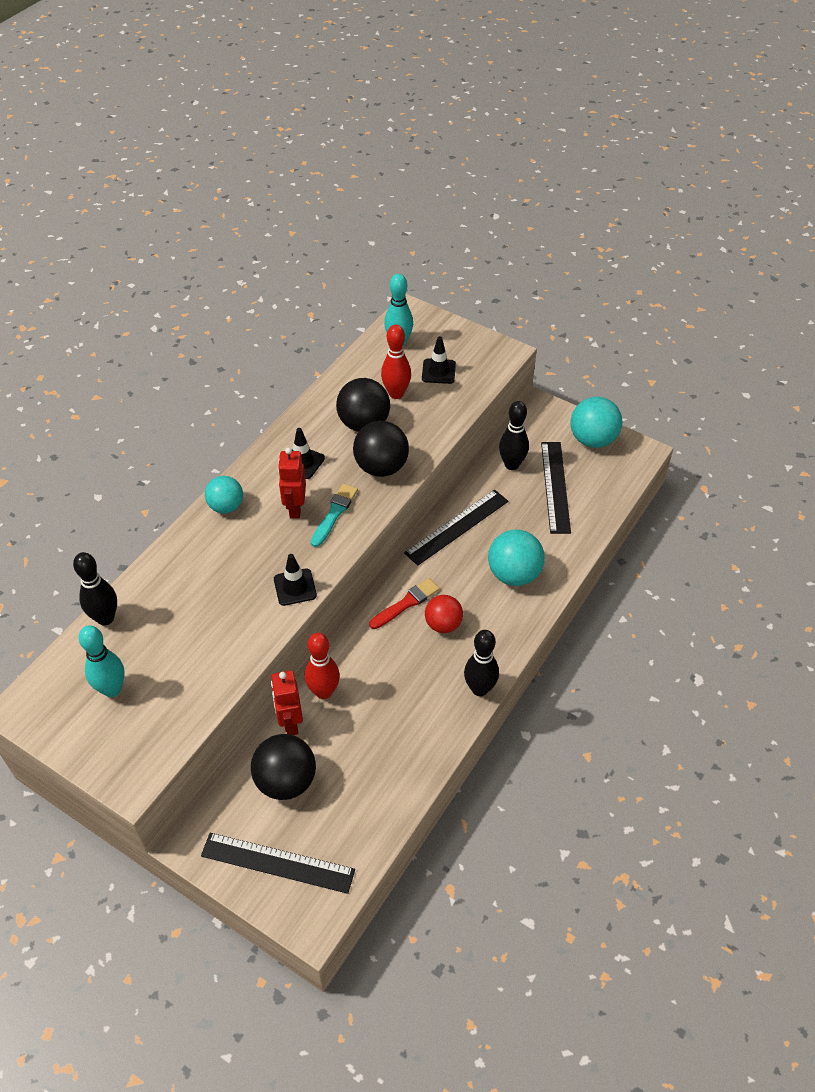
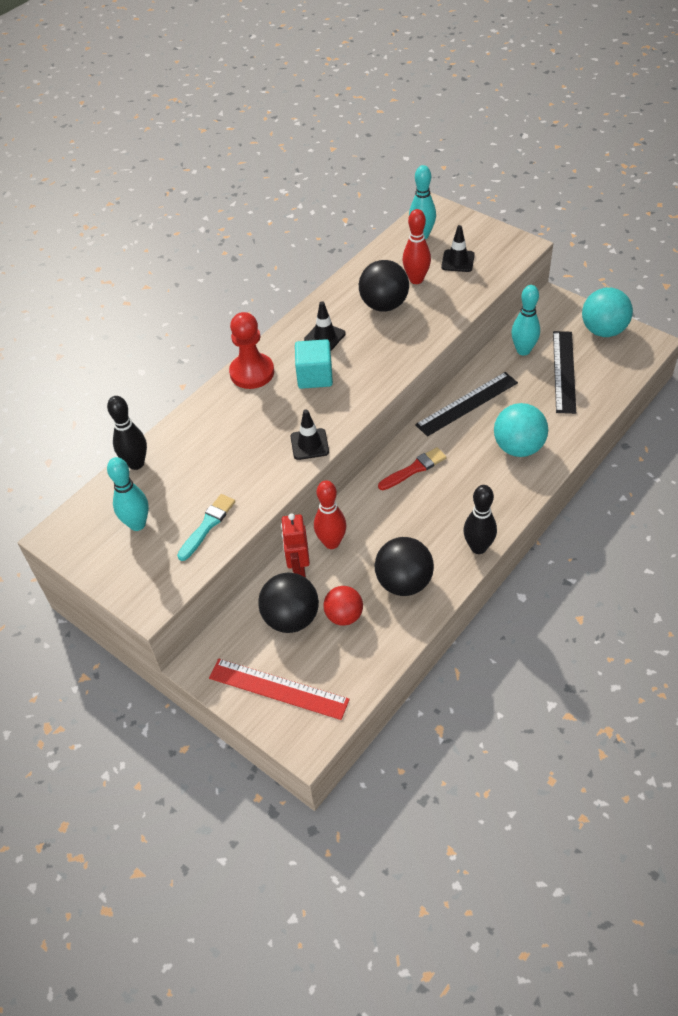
camera: 10 degrees right, 0 degrees up
(226, 506) = (252, 372): turquoise ball -> red pawn
(277, 862) = (278, 688): black ruler -> red ruler
(295, 508) = (315, 376): red robot -> turquoise cube
(334, 513) = (351, 382): turquoise brush -> turquoise brush (207, 525)
(381, 467) = (397, 343): black ball -> black ball (404, 582)
(443, 624) = (447, 489): red ball -> red ball (344, 616)
(511, 464) = (523, 350): black bowling pin -> turquoise bowling pin

